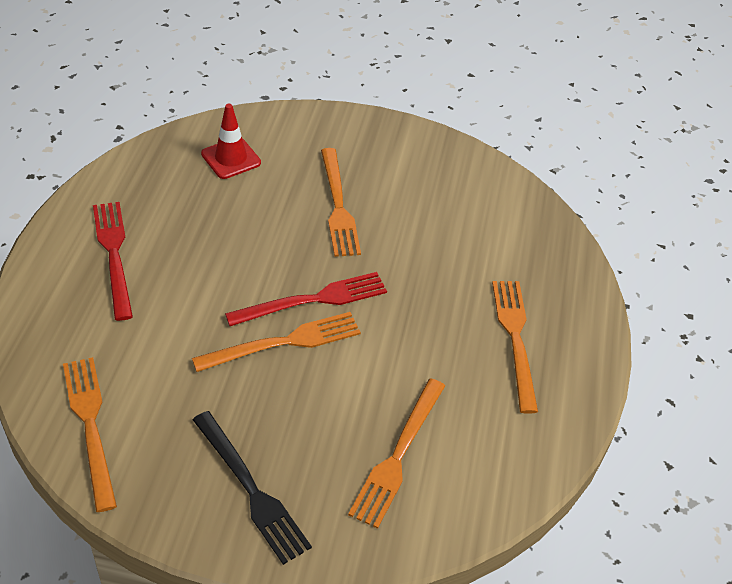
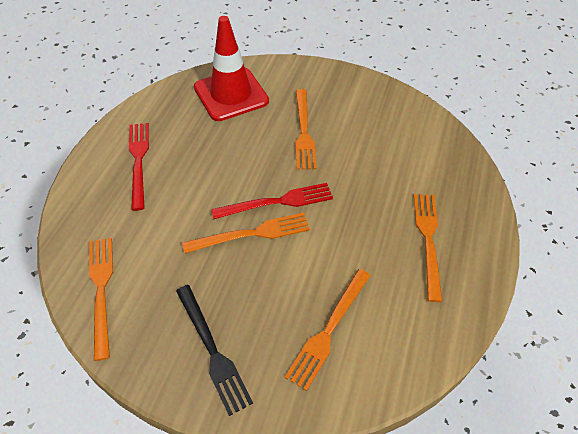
camera: 10 degrees right, 5 degrees up
(231, 158) = (231, 94): red traffic cone -> red traffic cone, size x1.81

